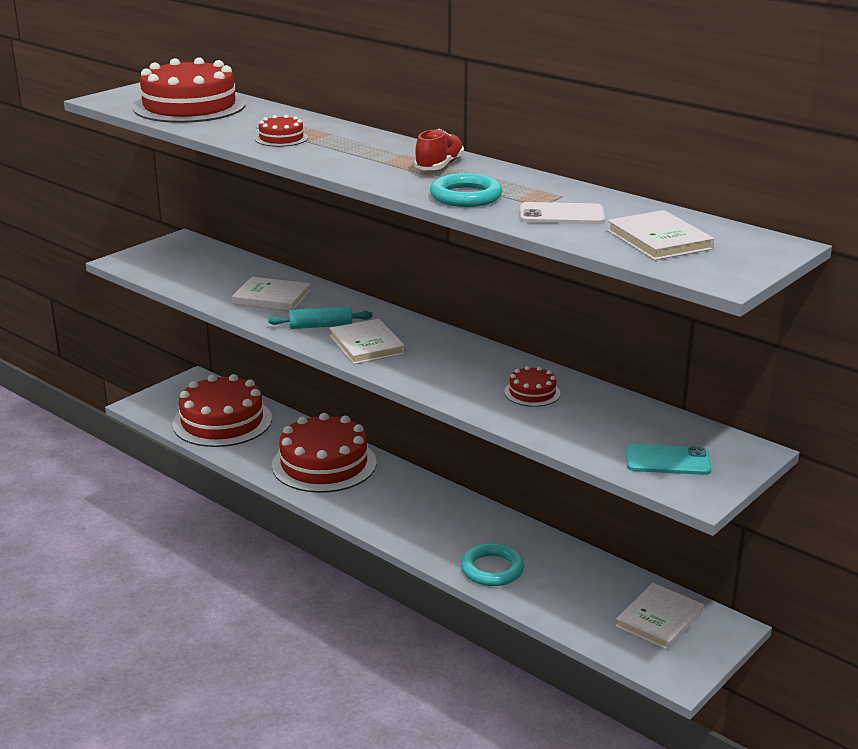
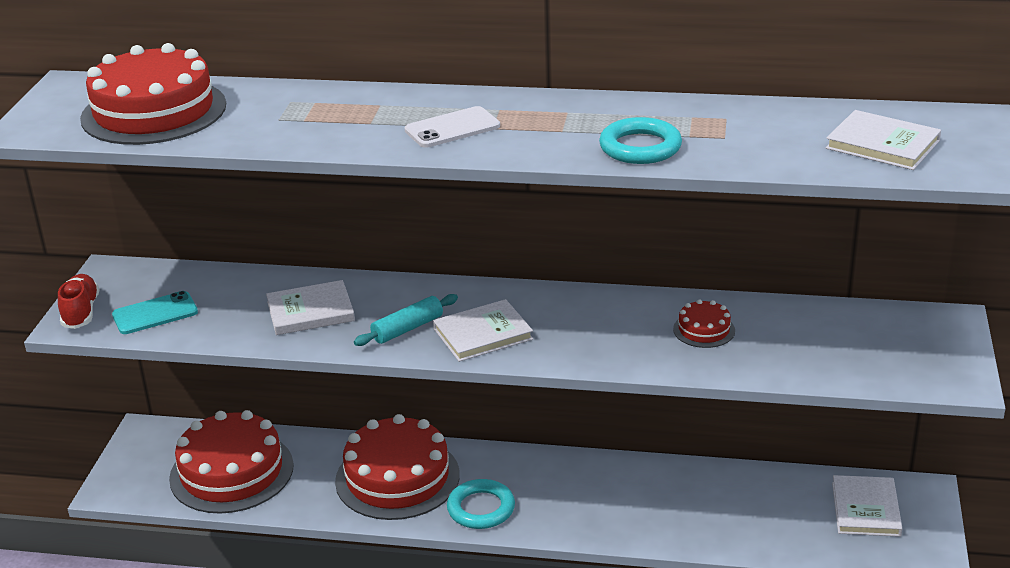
camera: 30 degrees left, 5 degrees up
(281, 138) = (334, 127): red cake -> none
(366, 345) = (483, 334): white book -> white book turned 60 degrees counterclockwise
(439, 166) = (556, 116): red shoe -> red shoe (81, 312)
(492, 569) = (678, 524): turquoise ring -> turquoise ring (481, 508)
(561, 215) = (759, 142): white phone -> white phone (452, 128)
(667, 460) = (898, 357): turquoise phone -> turquoise phone (155, 314)

